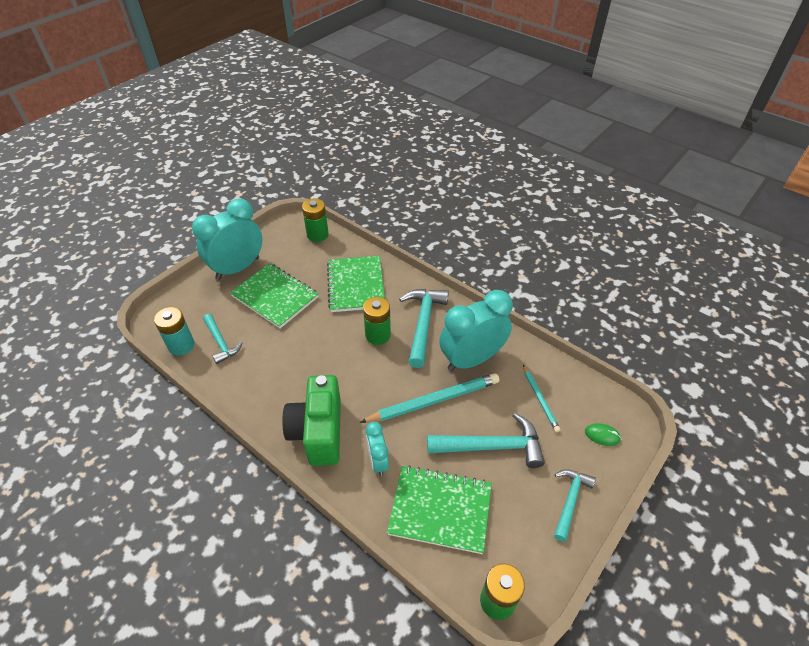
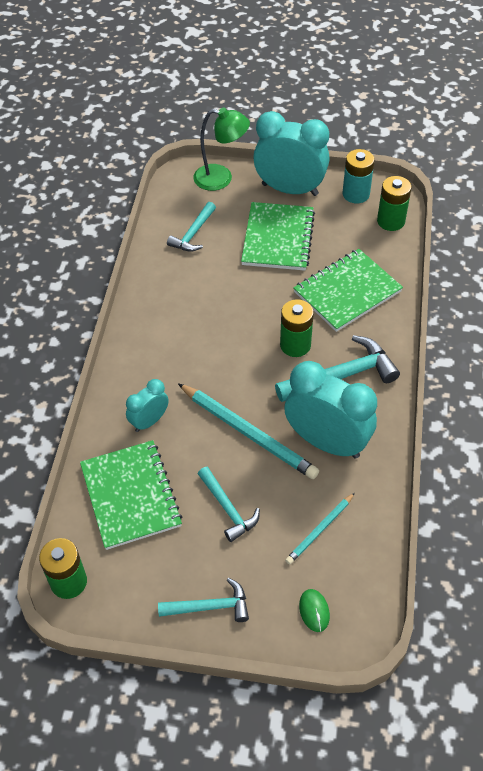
camera: 60 degrees right, 5 degrees up
(181, 345) = (170, 209): turquoise battery -> turquoise battery (356, 194)
(185, 299) = (221, 178): none -> green lamp
(318, 432) = (149, 360): green camera -> none
(491, 446) = (228, 509): turquoise hammer -> turquoise hammer, size x0.63

